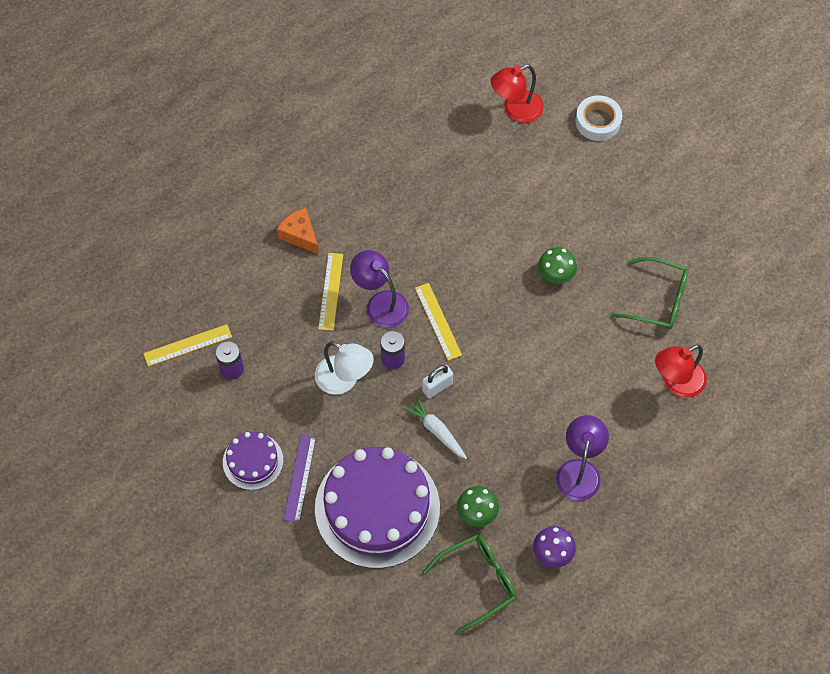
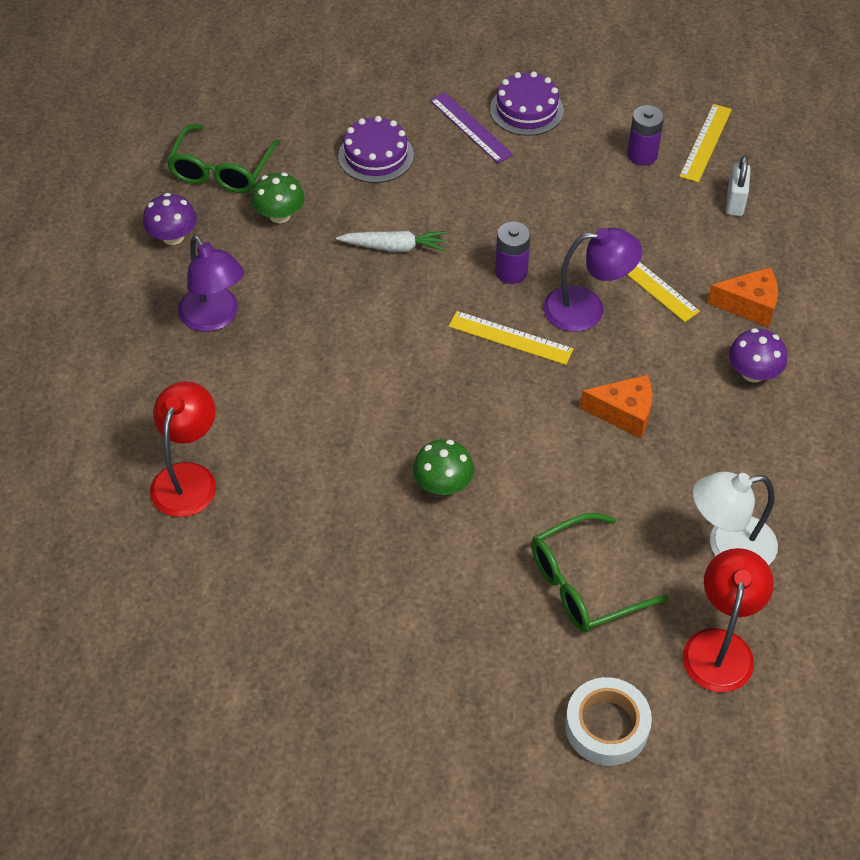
camera: 135 degrees right, 10 degrees down
(344, 380) = (532, 221): white lamp -> white lamp (728, 546)
(346, 202) = (753, 373): none -> purple mushroom
(377, 508) = (376, 155): purple cake -> purple cake, size x0.49
(431, 236) = (624, 413): none -> orange cheese
(437, 387) = (438, 282): white padlock -> white padlock (735, 202)
(658, 300) = (296, 552): green glasses -> green glasses (584, 584)

